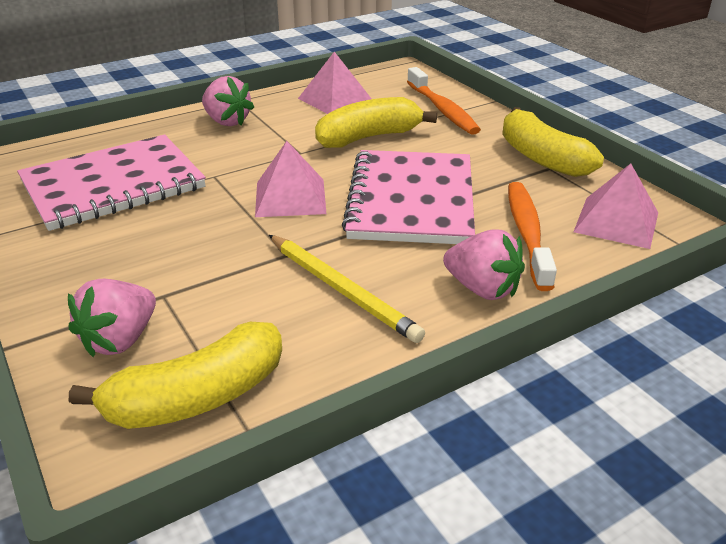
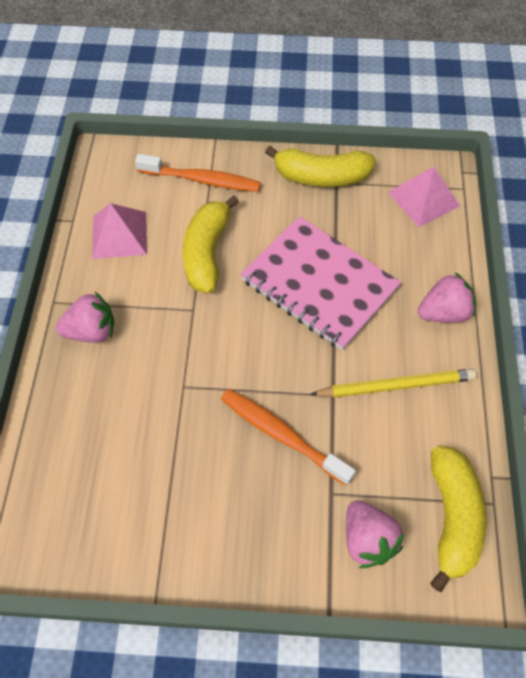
camera: 55 degrees left, 25 degrees up
(113, 185) = (141, 465): pink notebook -> none
(290, 197) = (259, 353): pink pyramid -> none
(527, 233) = (403, 250): orange toothbrush -> orange toothbrush (281, 435)

